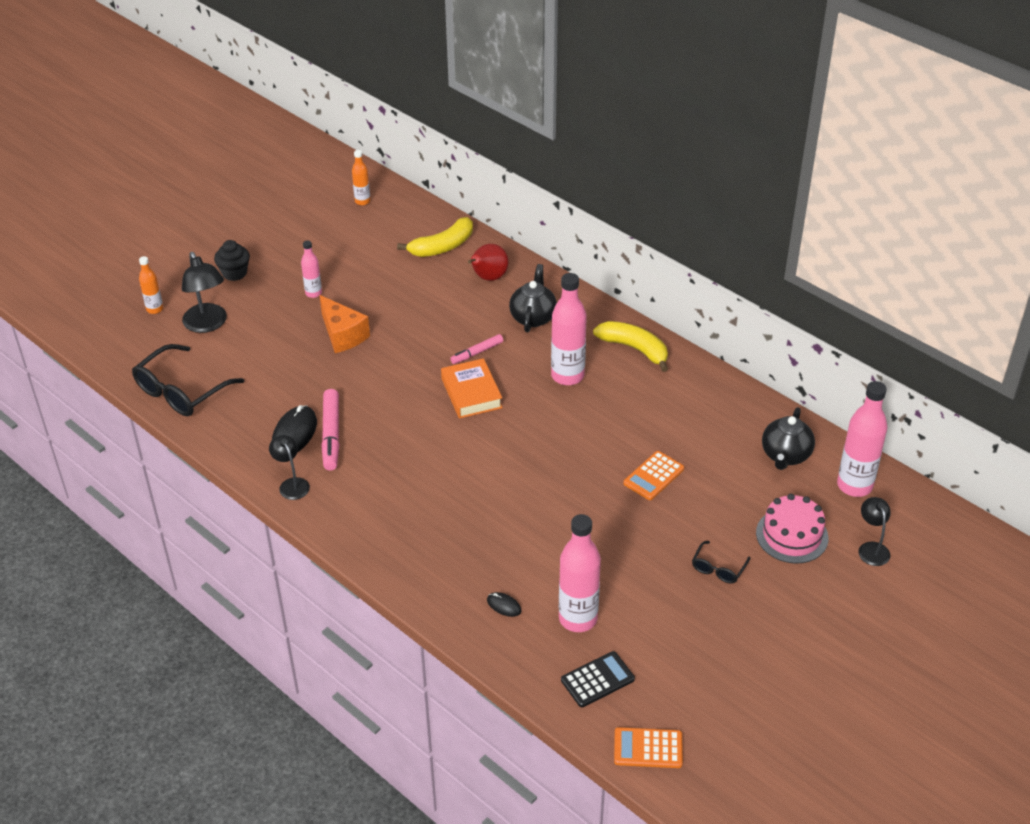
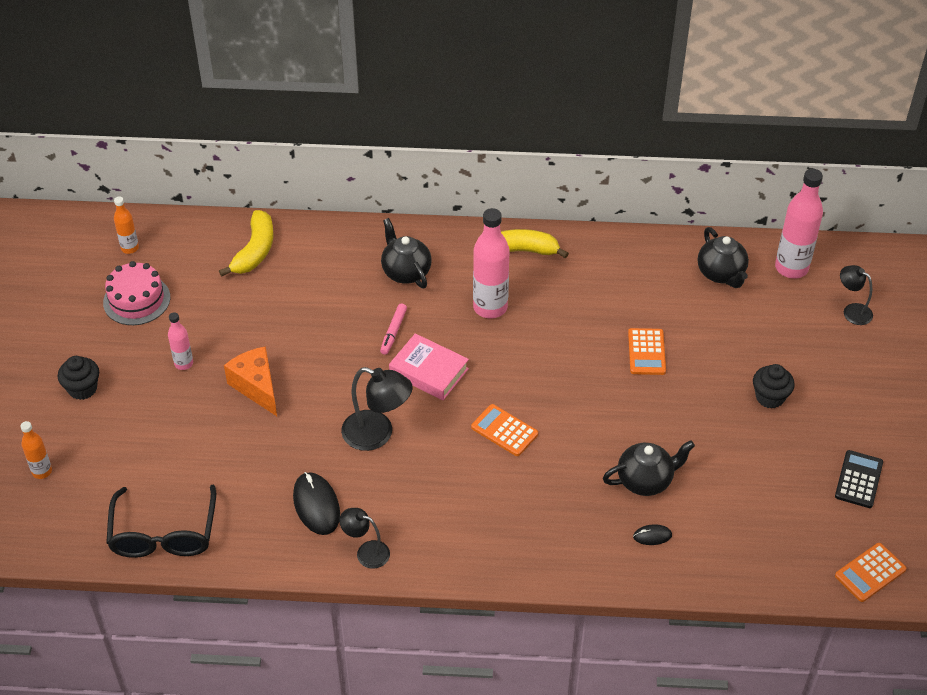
camera: 40 degrees left, 5 degrees up
(207, 324) = (114, 454): black lamp -> black lamp (377, 434)
(331, 435) = (351, 485): pink marker -> none
(343, 335) = (256, 387): orange cheese -> orange cheese turned 135 degrees counterclockwise
(471, 393) = (429, 371): orange book -> pink book
(479, 465) = (504, 431): none -> orange calculator
(488, 278) = (328, 257): red pear -> none
(545, 564) = (645, 480): none -> black teapot
(578, 618) = (716, 507): pink bottle -> none
(597, 680) = (781, 546): black calculator -> black calculator (858, 479)
(718, 568) = (770, 397): black glasses -> black cupcake
(792, 535) = (791, 336): pink cake -> pink cake (136, 300)

